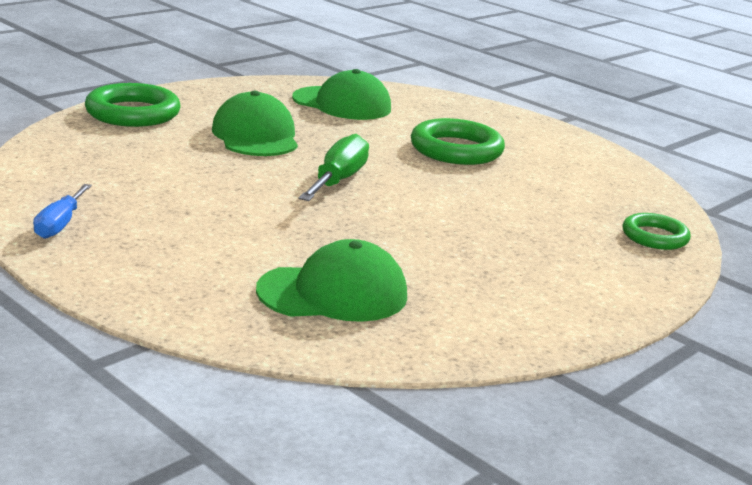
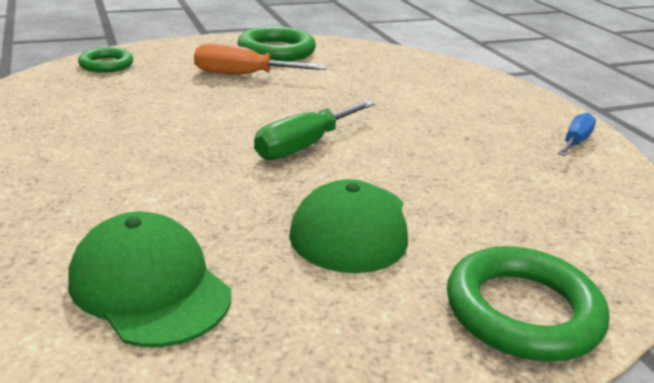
camera: 155 degrees left, 5 degrees up
(333, 293) = (385, 72): green cap -> none
(456, 150) = (118, 164): green ring -> green ring (276, 51)
(497, 251) = (243, 75): none -> orange screwdriver

